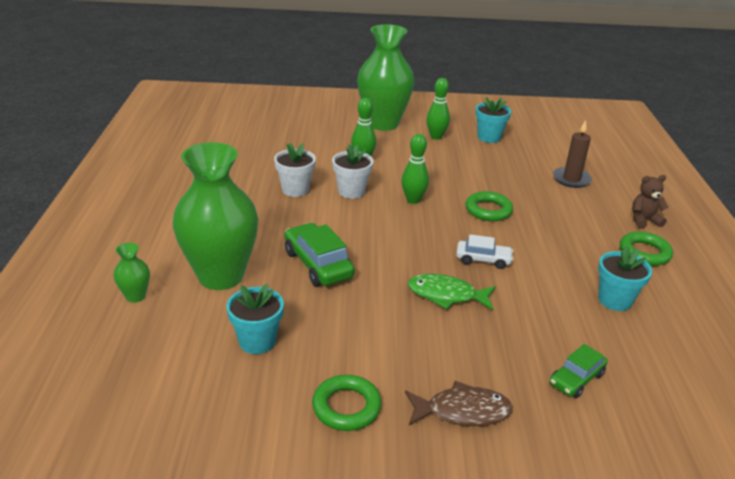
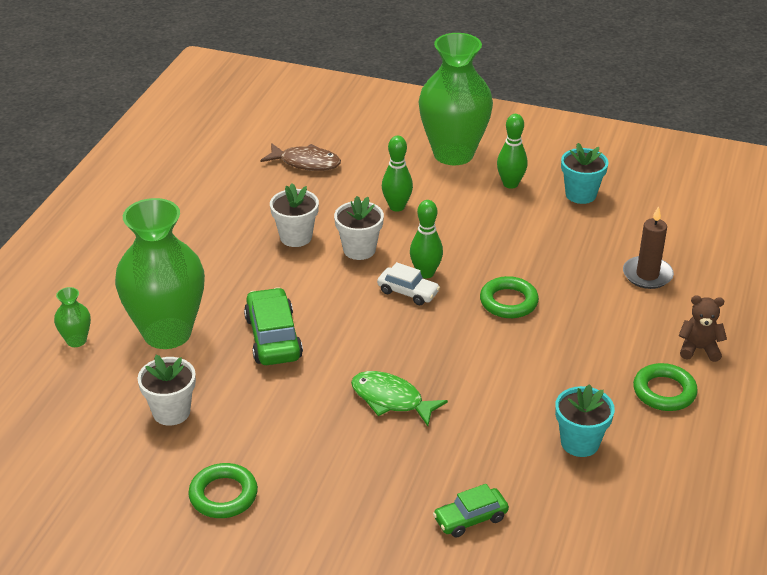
camera: 20 degrees right, 5 degrees up
(257, 341) = (171, 412): turquoise flower pot -> white flower pot
(462, 411) = (332, 524): brown fish -> brown fish (306, 163)
(483, 260) = (460, 365): white car -> white car (408, 292)

